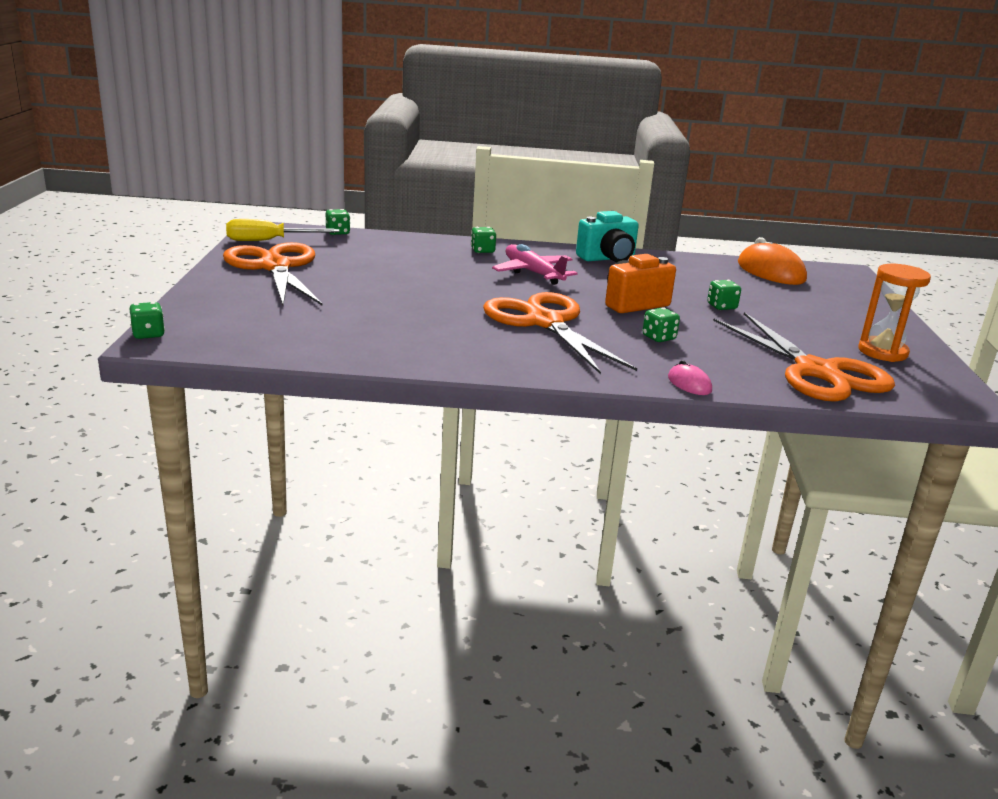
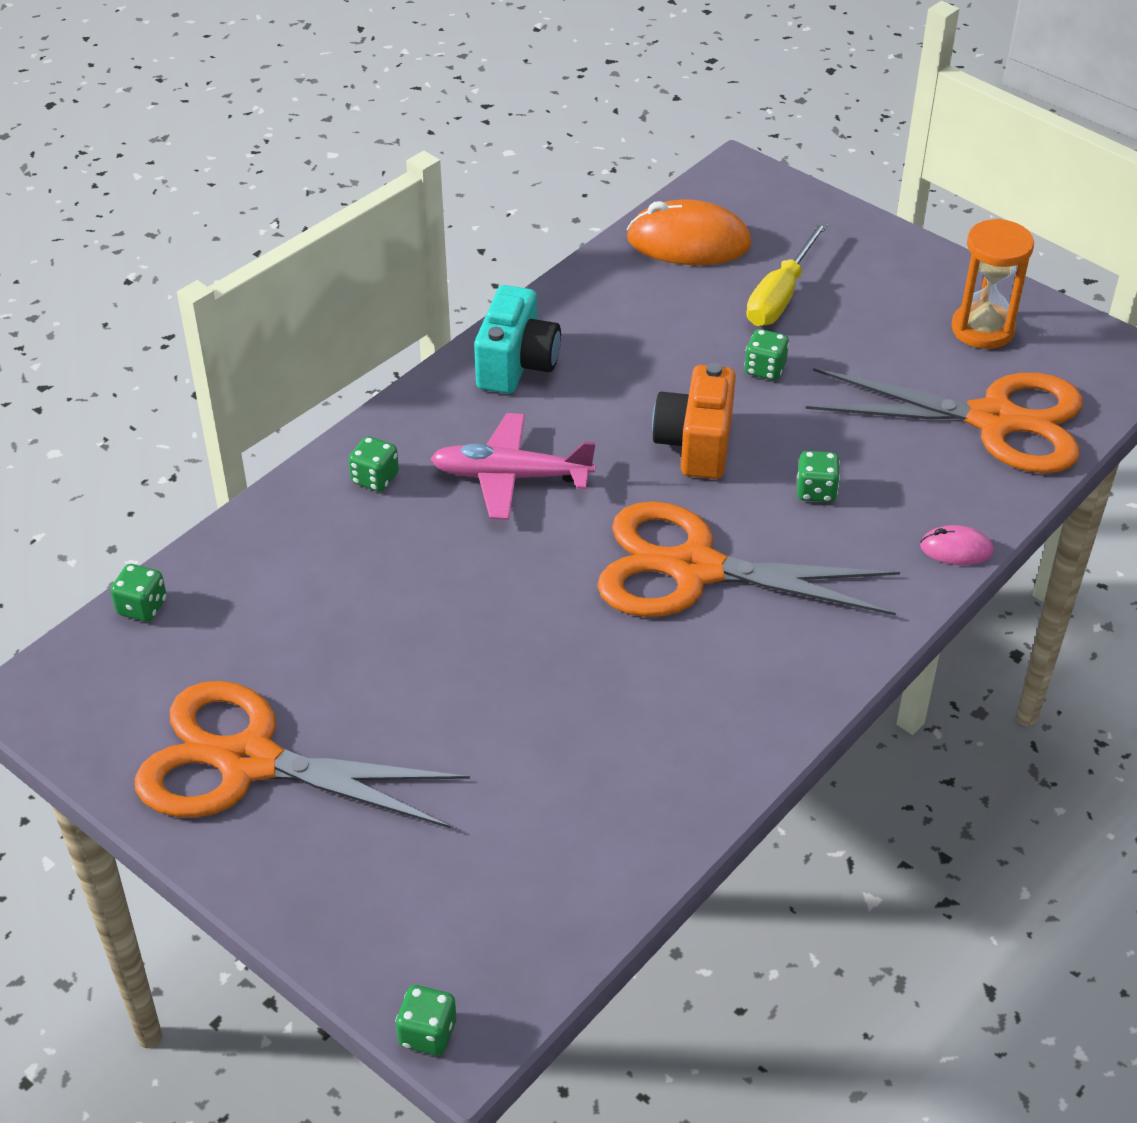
camera: 50 degrees left, 20 degrees up
(269, 241) = (109, 715): yellow screwdriver -> yellow screwdriver (780, 296)

